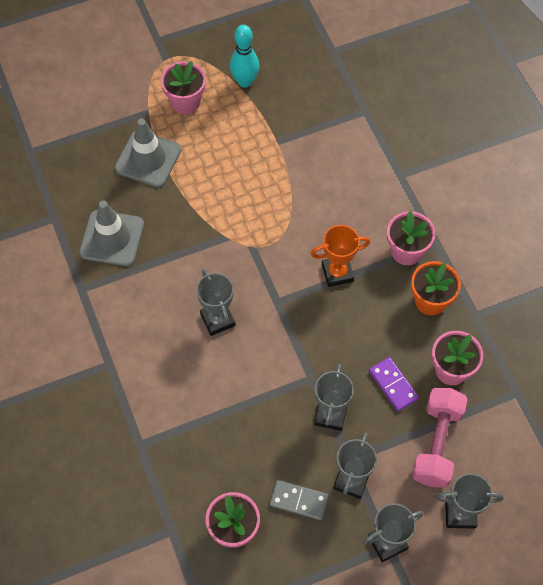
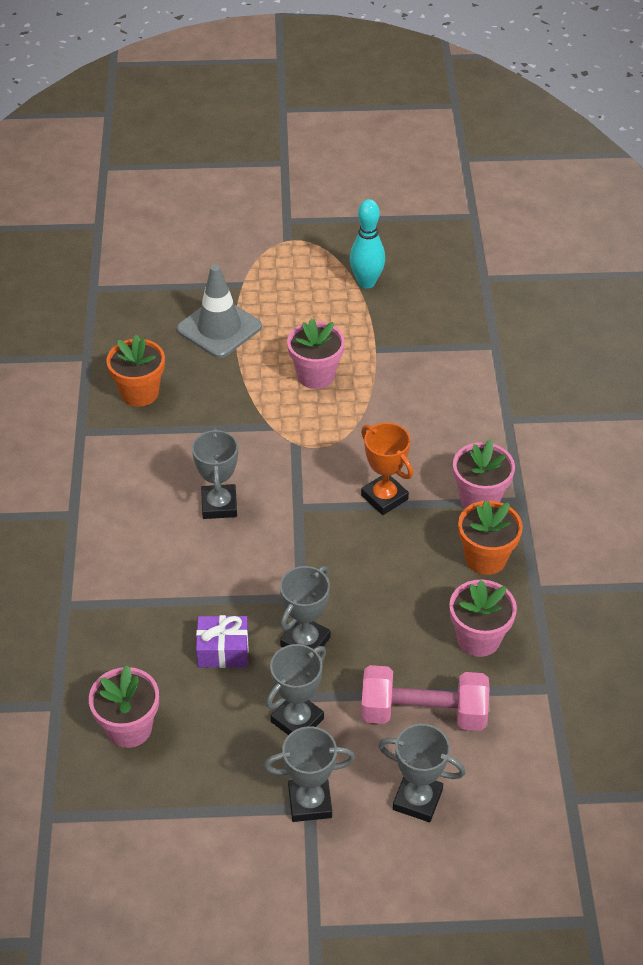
camera: 20 degrees right, 15 degrees down
(112, 238) = (140, 393): grey traffic cone -> orange flower pot
(185, 102) = (289, 285): pink flower pot -> pink flower pot (316, 375)
(274, 442) = (223, 650): none -> purple gift
(299, 501) = (222, 721): grey domino -> none
(337, 273) = (384, 497): orange trophy -> orange trophy turned 45 degrees clockwise
(393, 385) = (397, 633): purple domino -> none
(437, 444) = (423, 713): pink dumbbell -> pink dumbbell turned 60 degrees clockwise

